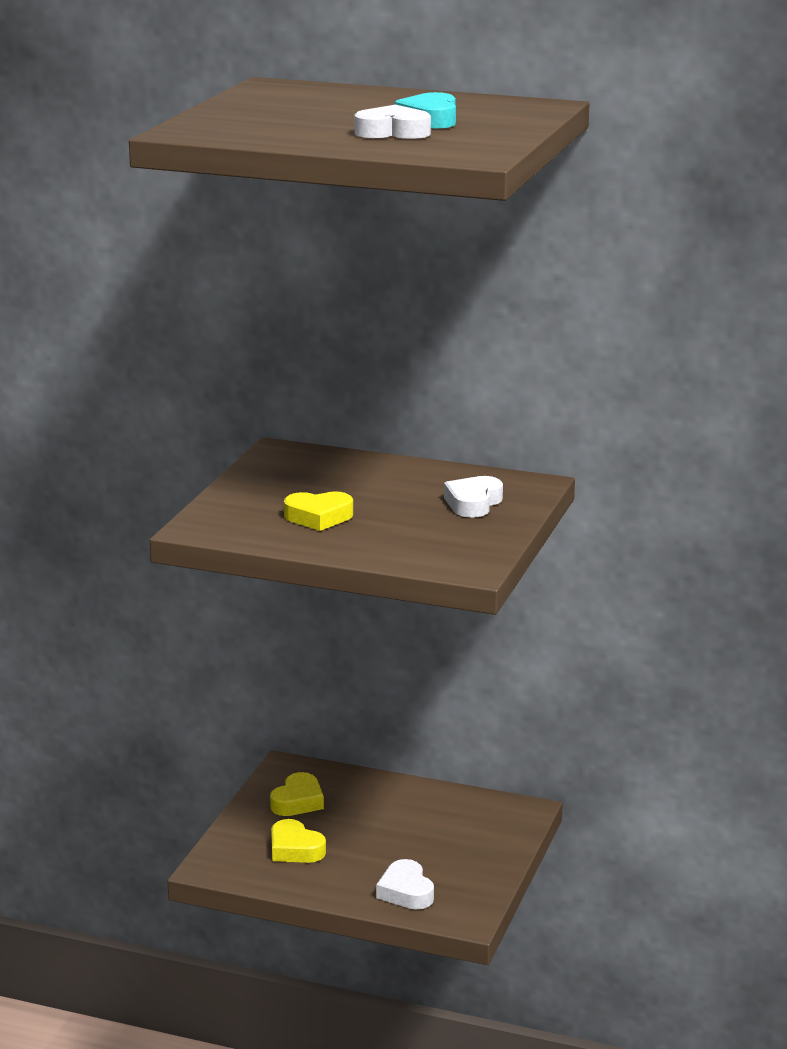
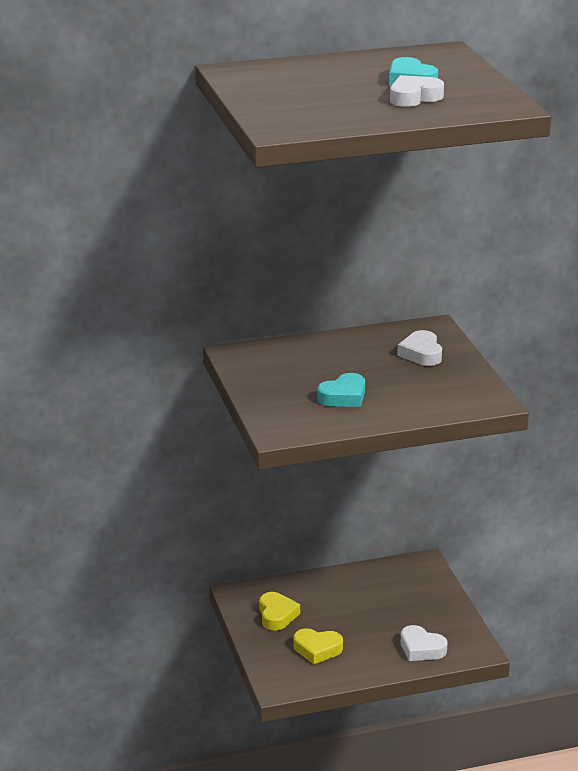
camera: 35 degrees left, 5 degrees up
(318, 517) = (343, 396): yellow heart -> turquoise heart

